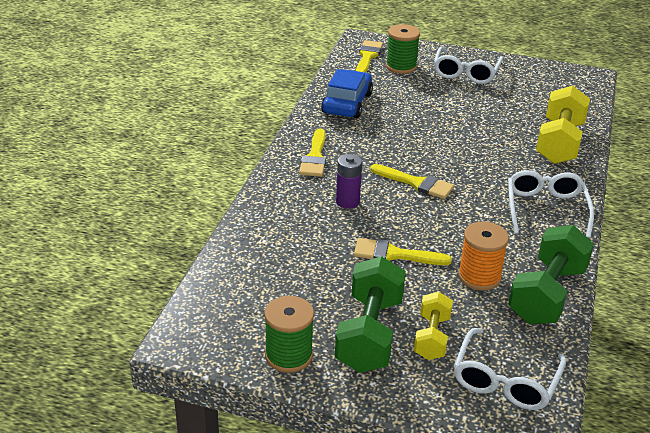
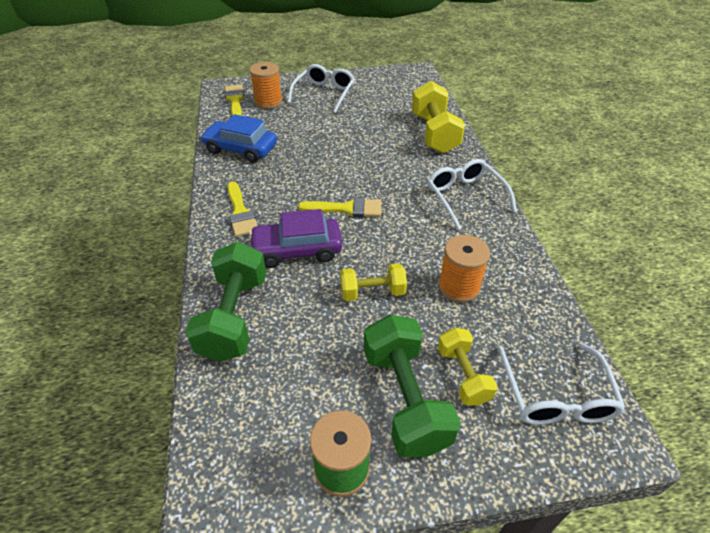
camera: 25 degrees left, 10 degrees up
(347, 103) = (241, 149): blue car -> blue car turned 60 degrees counterclockwise
(347, 202) = (297, 250): purple battery -> purple car
(394, 254) = (372, 292): yellow brush -> yellow dumbbell
(401, 66) = (268, 102): green spool -> orange spool
(465, 73) = (324, 93): white glasses -> white glasses turned 150 degrees counterclockwise
(546, 294) = (523, 282): green dumbbell -> green dumbbell (234, 317)

